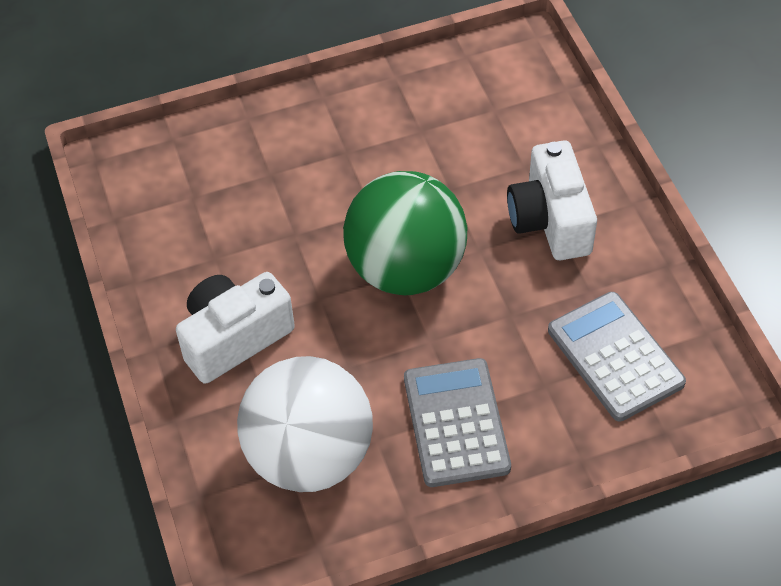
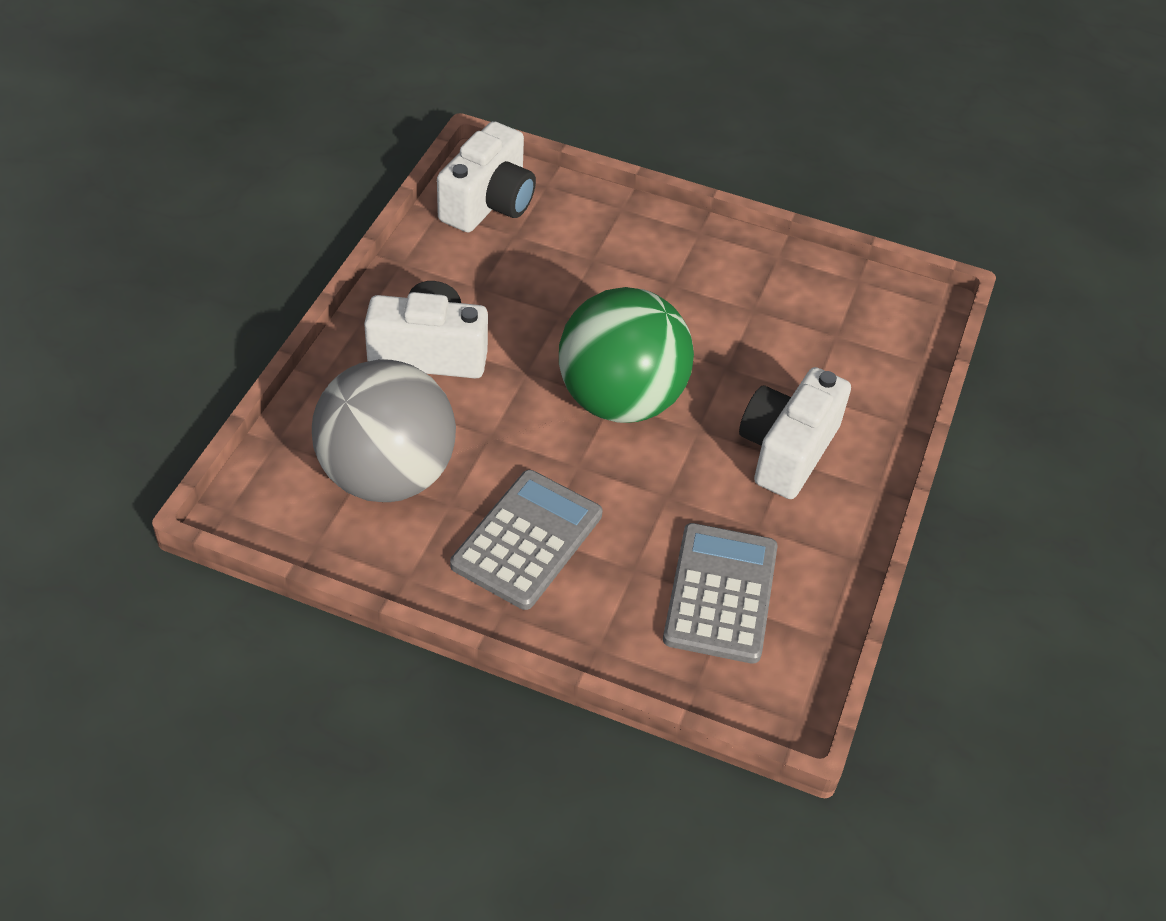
camera: 35 degrees right, 5 degrees down
(145, 185) = (488, 203): none -> white camera
(309, 455) = (387, 475): white ball -> grey ball

